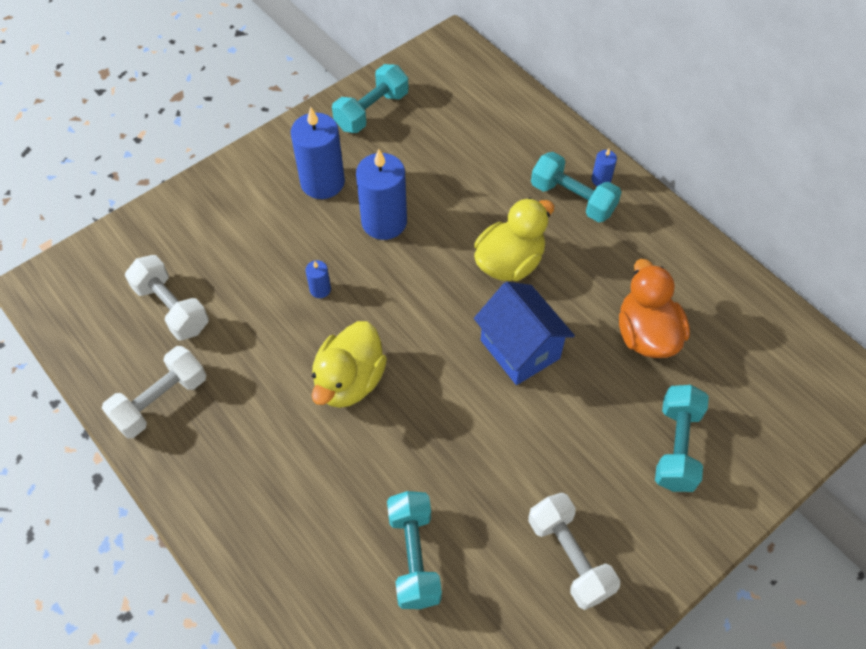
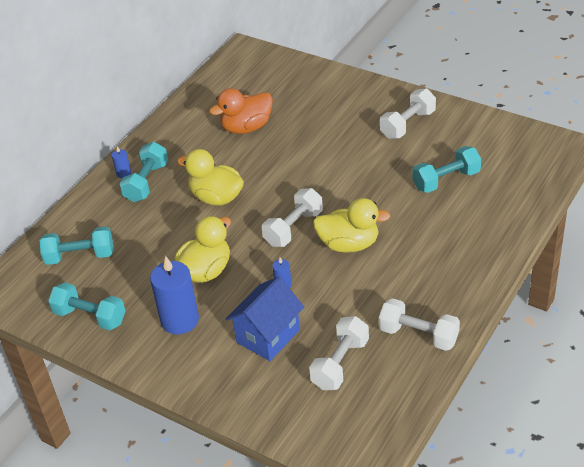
camera: 105 degrees left, 15 degrees down
(384, 222) = (206, 271): blue candle -> yellow duck
(411, 329) = (293, 228): none -> white dumbbell
(520, 349) = (284, 175): blue house -> blue house (268, 336)
(676, 446) = (318, 102): turquoise dumbbell -> turquoise dumbbell (80, 256)

